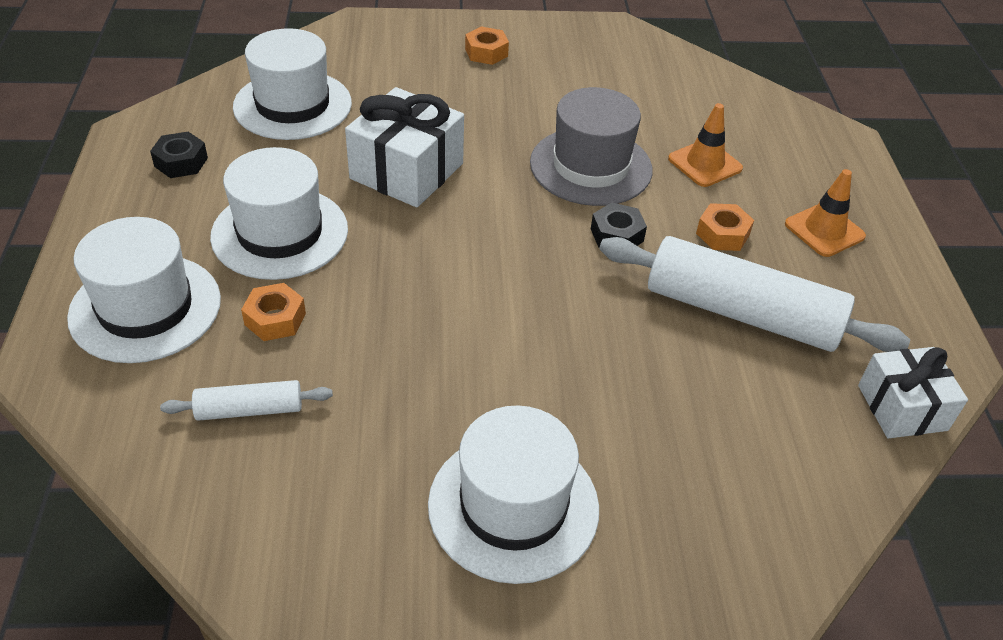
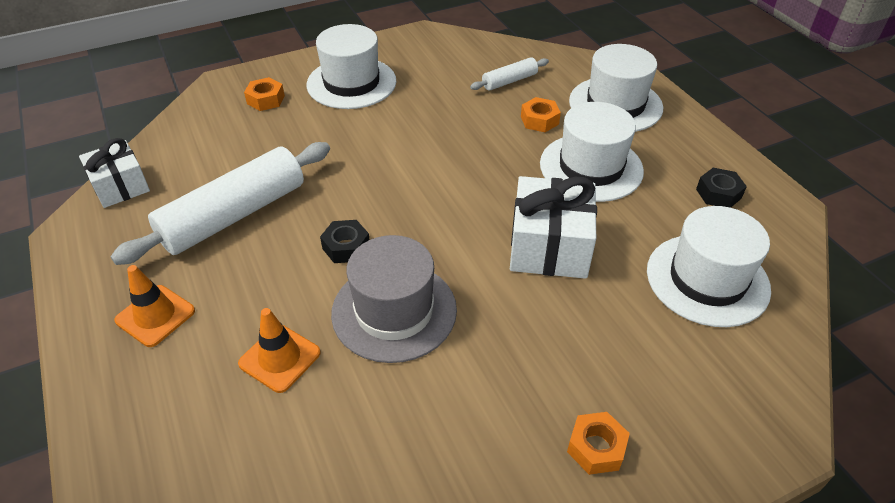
camera: 160 degrees right, 0 degrees up
(722, 234) = (254, 278): orange nut -> orange nut (265, 100)
(741, 313) = (234, 215): white rolling pin -> white rolling pin turned 45 degrees counterclockwise

